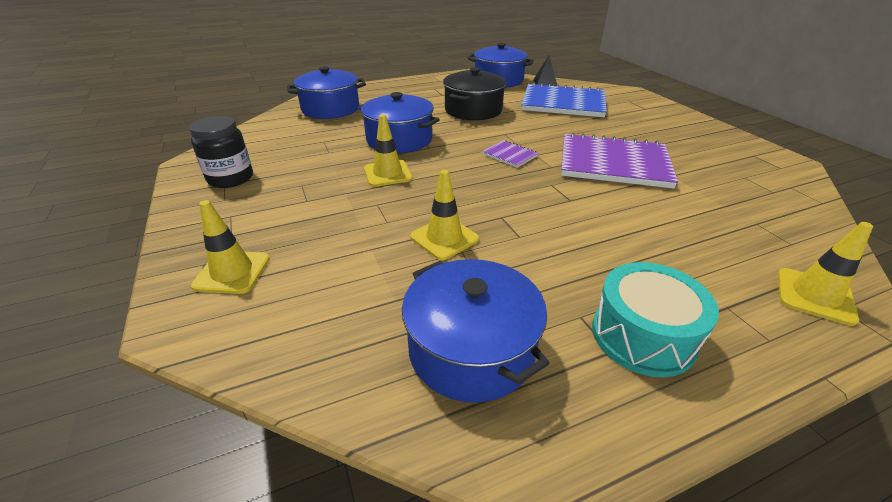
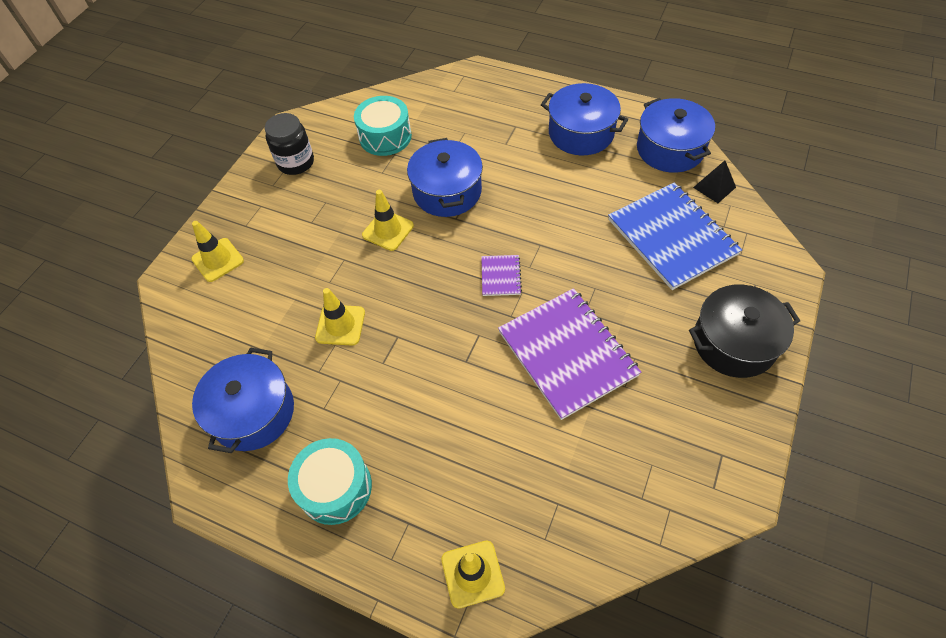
camera: 50 degrees right, 20 degrees up
(300, 137) = (385, 136): none -> turquoise drum
(330, 109) = (450, 105): blue pot -> blue pot (581, 133)
(473, 110) = (565, 188): black pot -> black pot (734, 342)

